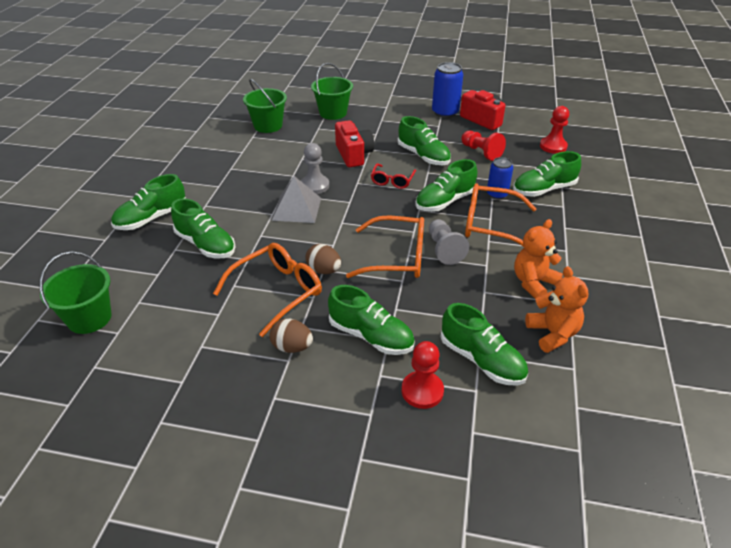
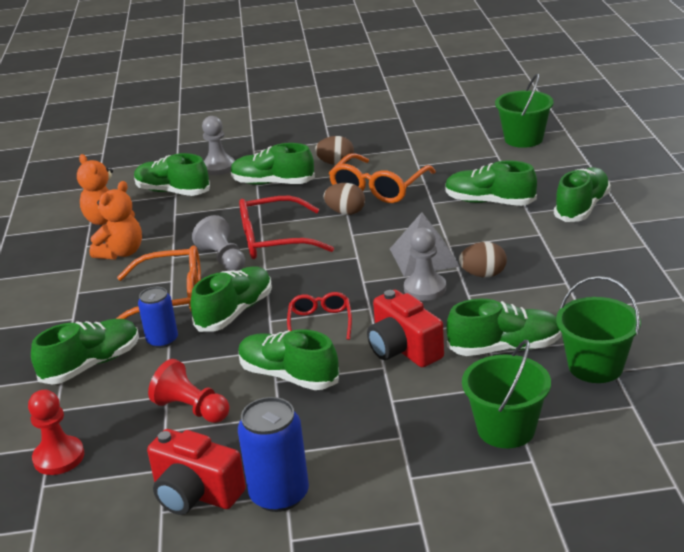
camera: 165 degrees right, 10 degrees down
(271, 185) = (483, 275): none -> brown egg
(301, 143) = (505, 348): none -> green shoe
(397, 257) = (274, 240): orange glasses -> red glasses
(422, 391) = (218, 167): red pawn -> grey pawn

